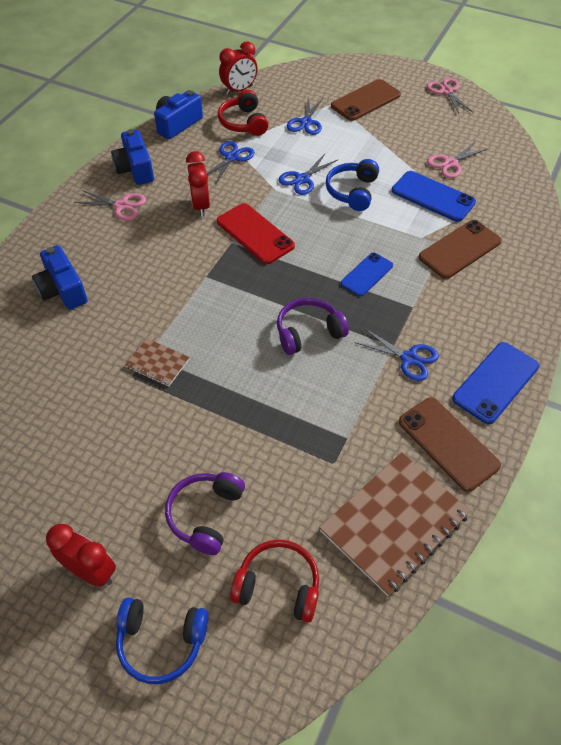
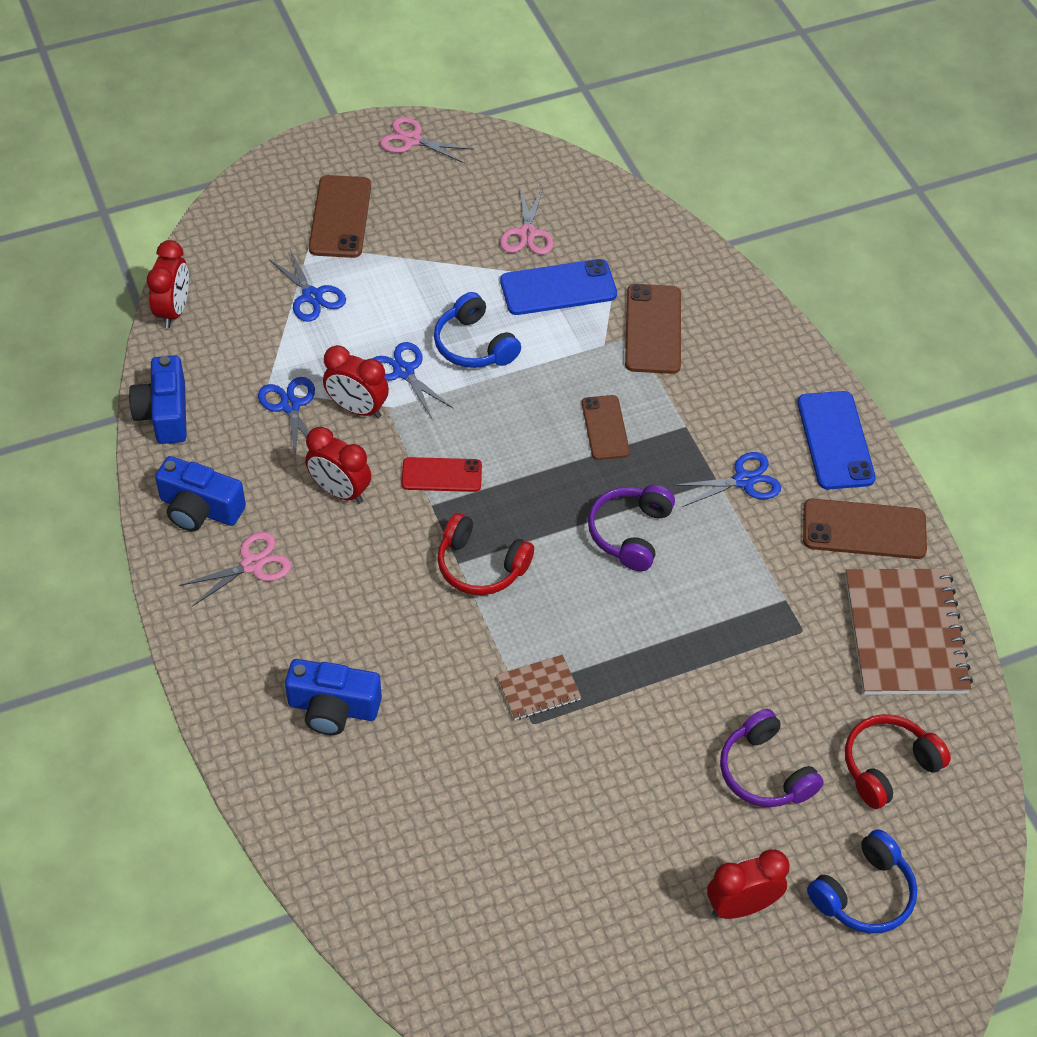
camera: 50 degrees left, 0 degrees up
(243, 123) = (241, 351): red headphones -> red headphones (481, 566)
(255, 234) = (441, 475): red phone -> red phone, size x0.66
(258, 179) = (357, 408): none -> red clock
(302, 179) = (404, 371): blue scissors -> blue scissors turned 150 degrees clockwise
(367, 274) = (605, 428): blue phone -> brown phone

